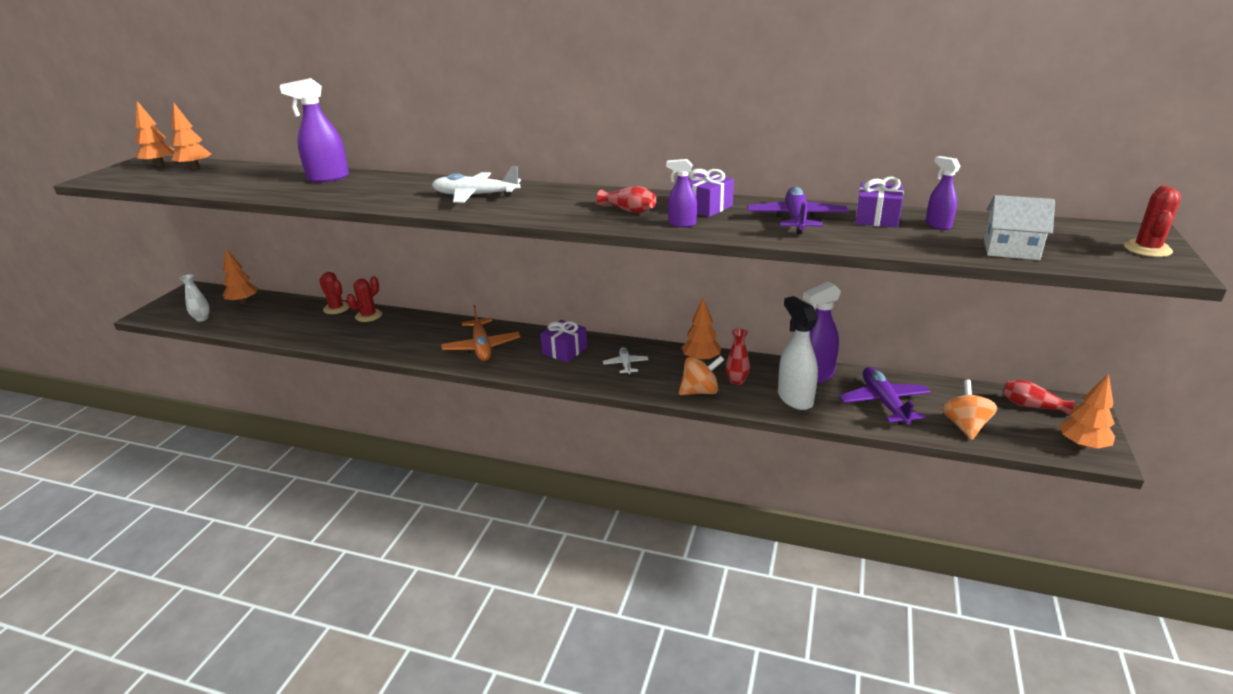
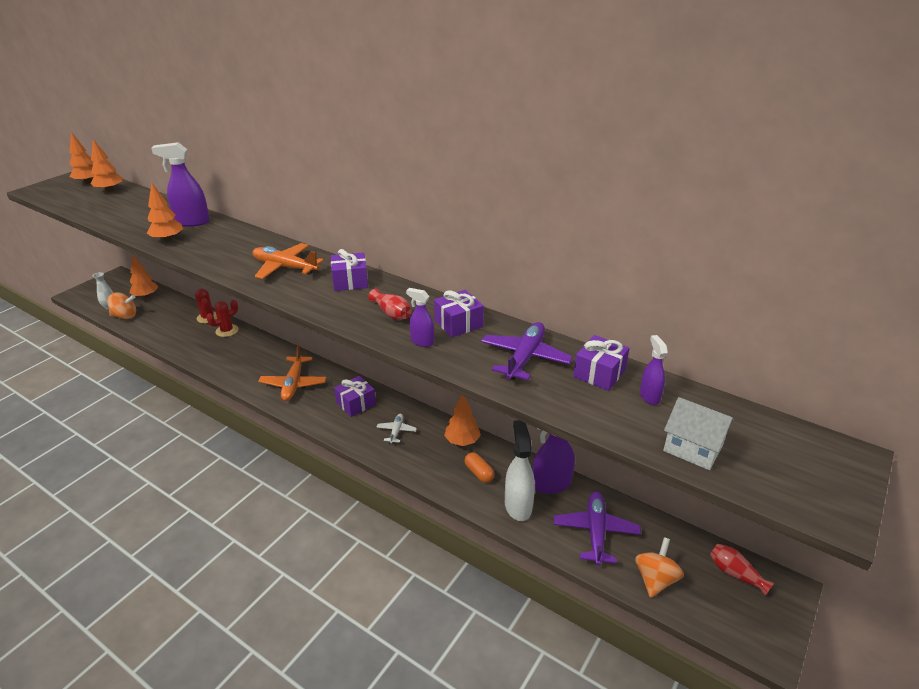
camera: 15 degrees right, 5 degrees up
(475, 195) = (285, 267): white plane -> orange plane
(560, 195) = (350, 281): none -> purple gift
(700, 391) = (441, 476): orange spinning top -> orange spinning top (125, 316)
(737, 381) = (479, 473): red vase -> orange capsule
(1082, 445) = (757, 634): orange tree -> orange tree (167, 239)
(1147, 249) = (834, 482): red cactus -> none

